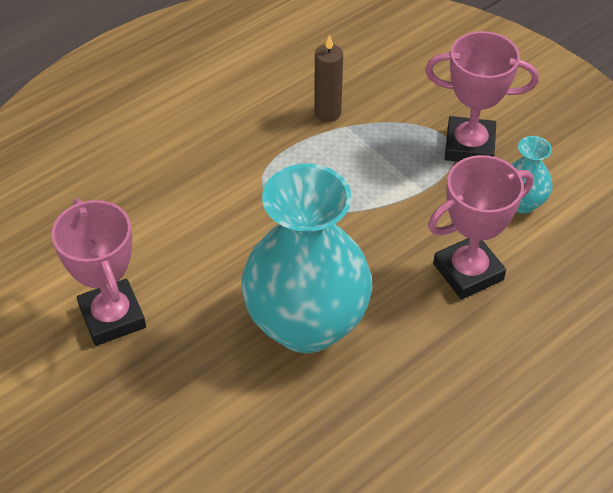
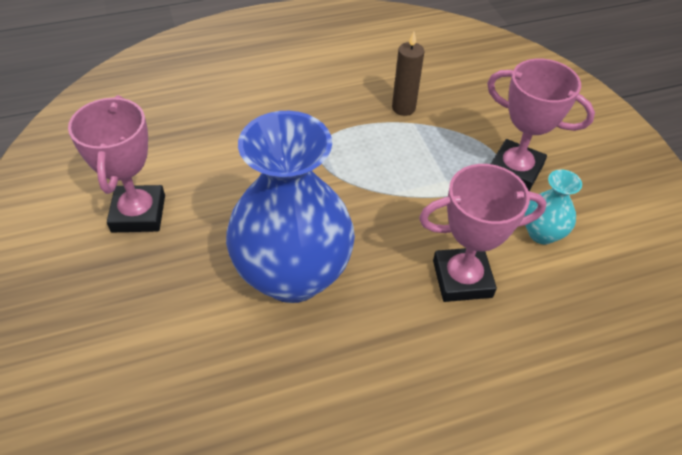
camera: 20 degrees right, 0 degrees up
(306, 324) = (293, 275): turquoise vase -> blue vase

